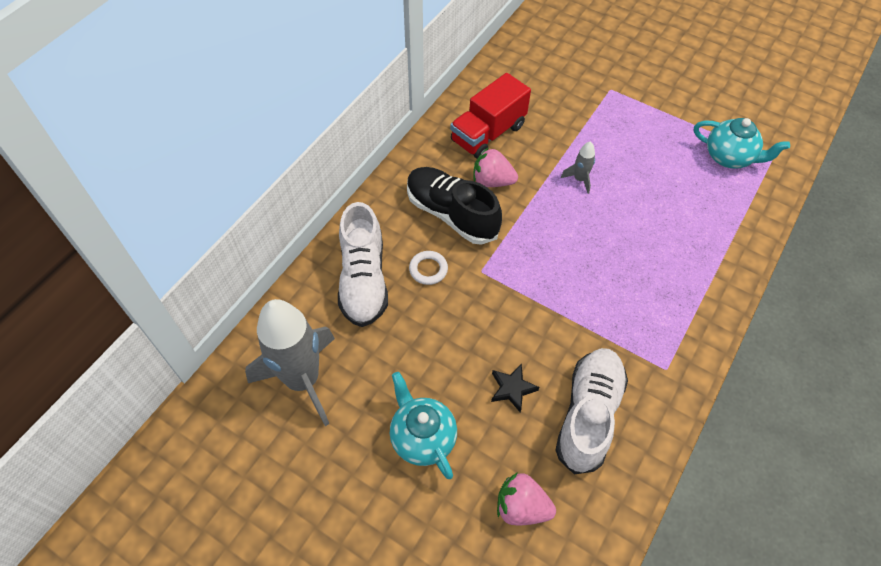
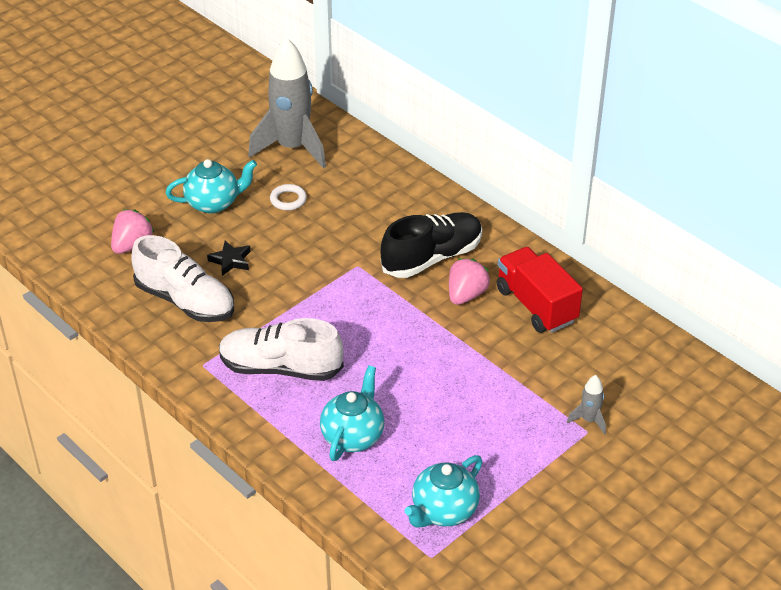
camera: 105 degrees right, 15 degrees down
(363, 279) = (376, 191): white shoe -> white shoe (281, 368)
(428, 269) = (372, 232): white ring -> white ring (288, 200)
(579, 179) = (449, 363): grey rocket -> grey rocket (589, 420)
(689, 228) = (353, 436): none -> turquoise teapot

